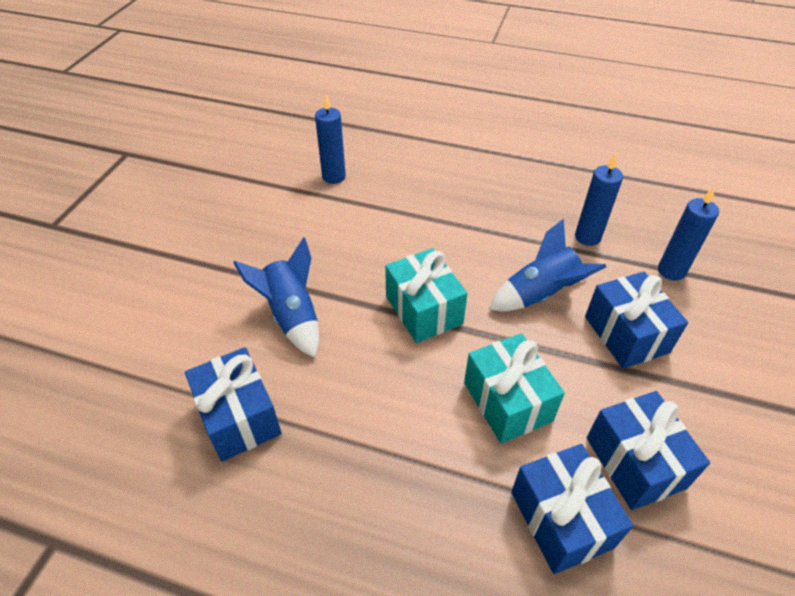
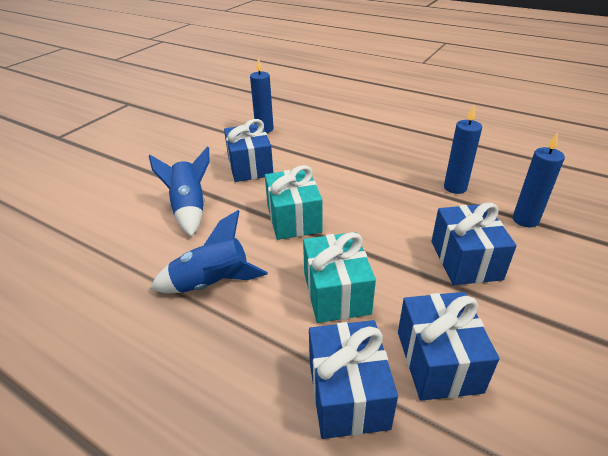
camera: 15 degrees right, 10 degrees down
(239, 417) = (115, 268): blue gift -> blue gift (250, 166)
(540, 294) = (397, 221): blue rocket -> blue rocket (212, 283)

